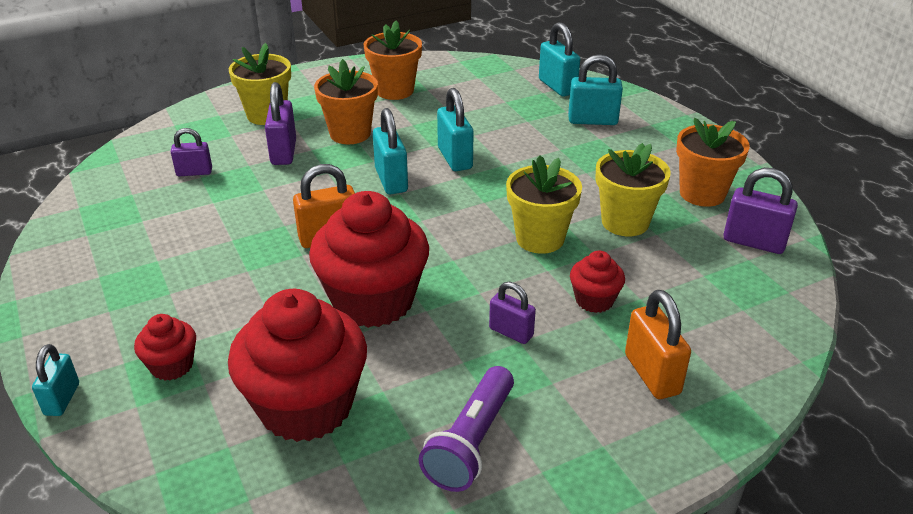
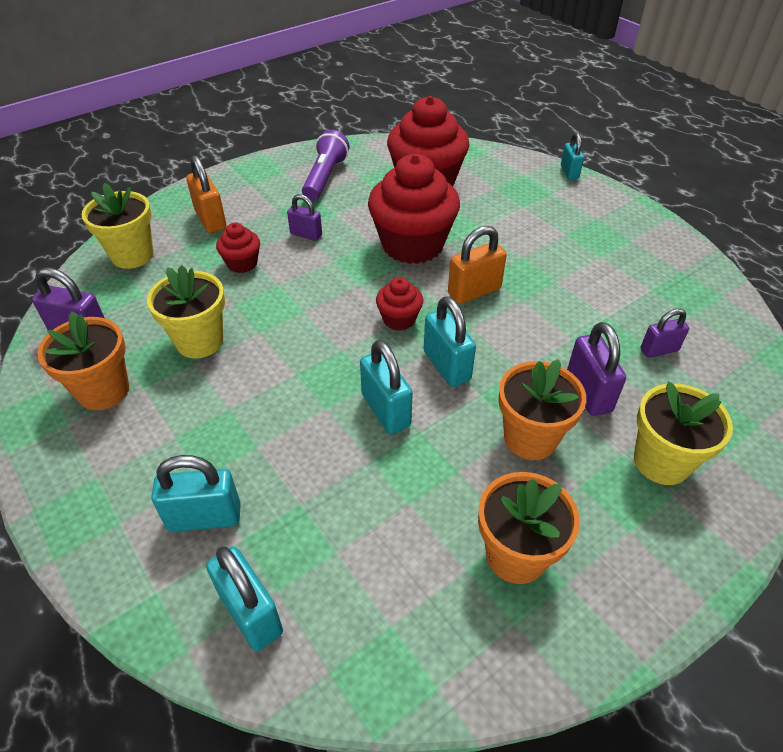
camera: 170 degrees right, 10 degrees up
(172, 365) = (522, 193): red cupcake -> red cupcake (399, 319)
(540, 238) = (284, 313): yellow flower pot -> yellow flower pot (132, 255)

